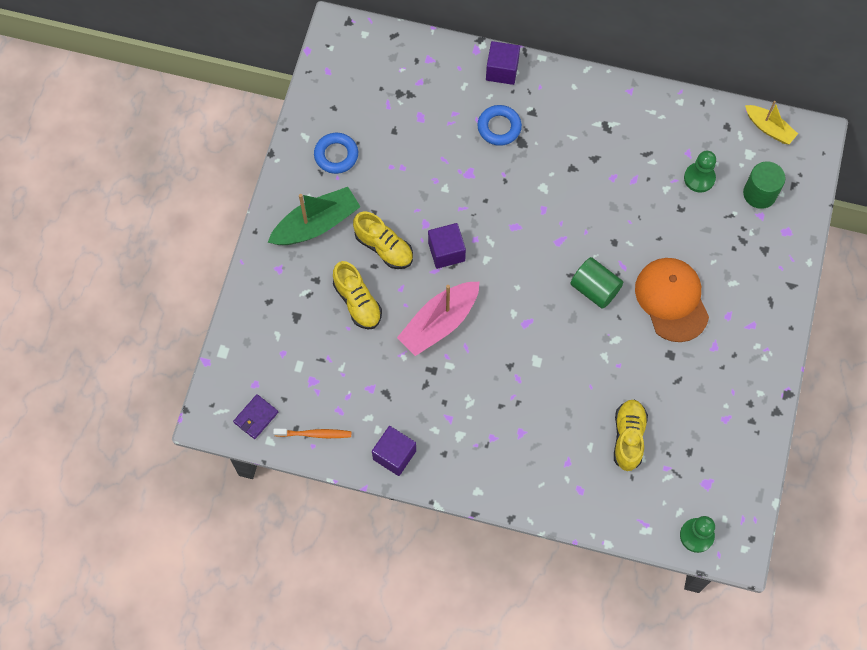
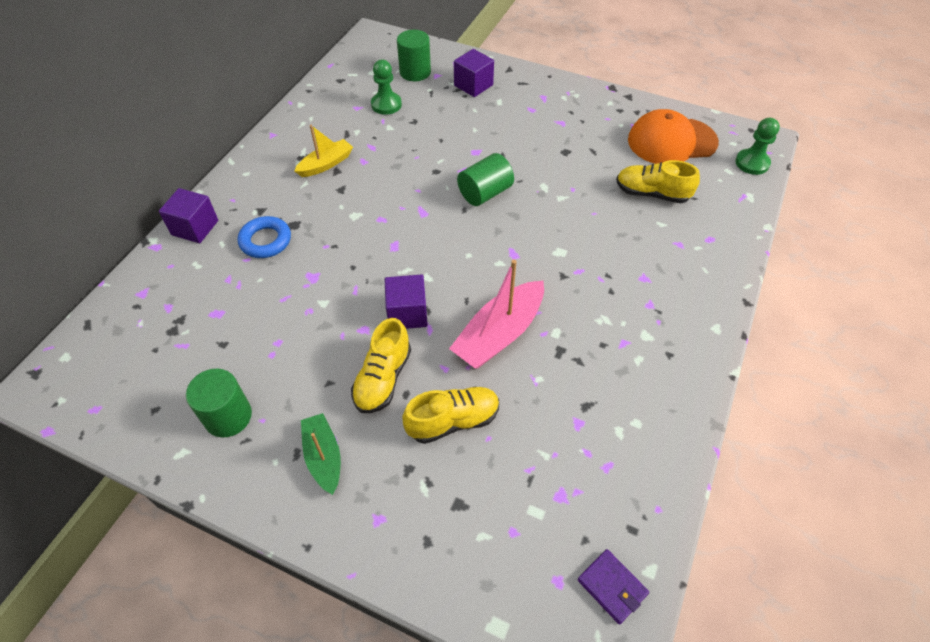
camera: 80 degrees left, 15 degrees down
(314, 434) = (641, 504): orange toothbrush -> none
(316, 224) = (323, 457): green boat -> green boat, size x0.62
(336, 155) = (228, 416): blue ring -> green cylinder
(384, 247) = (383, 379): yellow shoe -> yellow shoe turned 150 degrees clockwise
(394, 455) = (671, 408): purple cube -> purple cube (473, 85)
(439, 323) = (499, 334): pink boat -> pink boat turned 75 degrees clockwise
(671, 300) = (508, 141): orange cap -> orange cap (671, 141)
(769, 128) = (353, 57): yellow boat -> yellow boat (326, 164)

